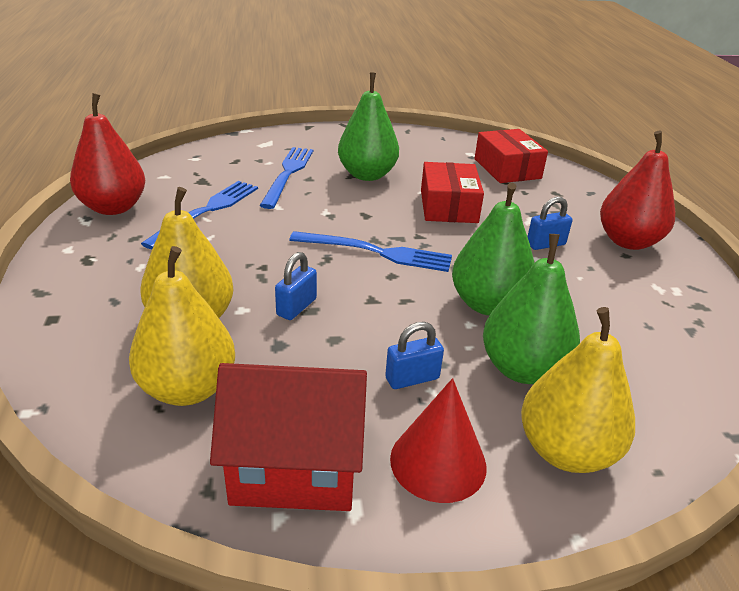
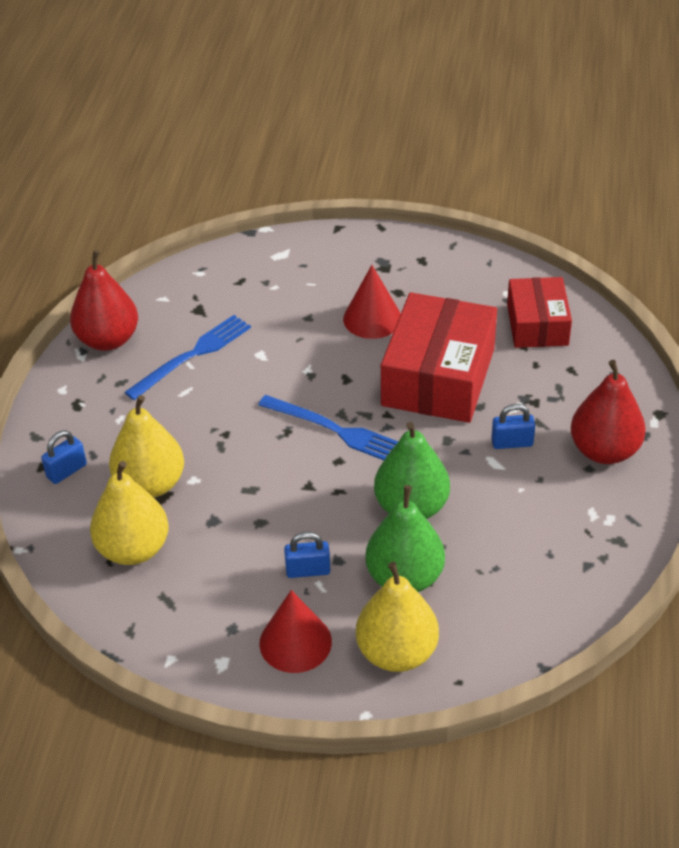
camera: 20 degrees right, 10 degrees up
(288, 174) = (288, 309): blue fork -> none
(295, 467) = (192, 626): red house -> none
(296, 307) = (240, 484): blue padlock -> blue padlock (66, 471)
(367, 175) = (372, 318): green pear -> red cone
(448, 206) = (438, 377): red box -> red box, size x1.62

